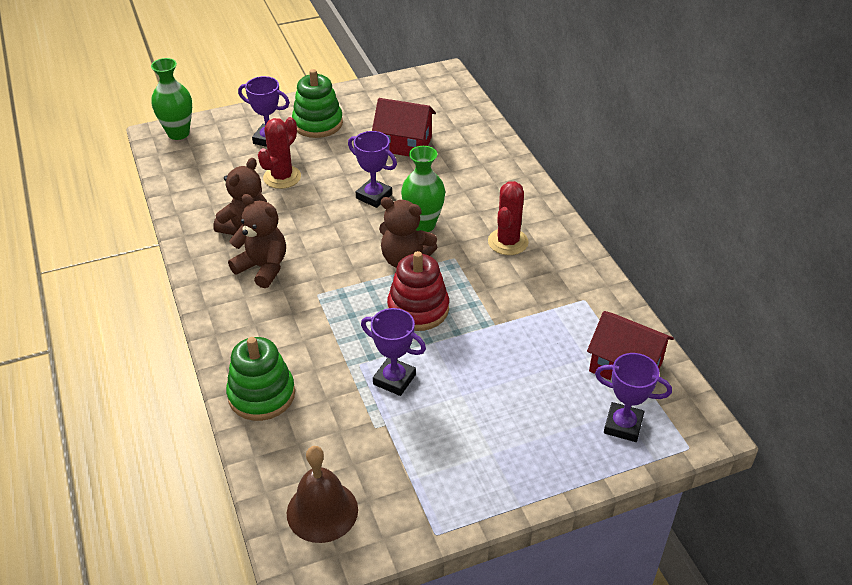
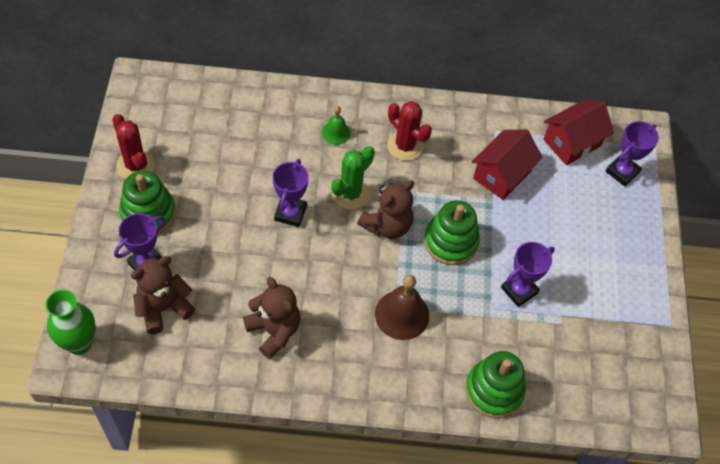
camera: 70 degrees left, 15 degrees up
(263, 268) = (339, 336): brown teddy bear -> brown teddy bear (163, 308)
(282, 177) = (216, 275): red cactus -> red cactus (135, 165)
(322, 511) = (625, 389): brown bell -> brown bell (402, 314)
(374, 196) = (290, 213): purple trophy -> purple trophy turned 45 degrees counterclockwise
(404, 144) = (228, 158): red house -> red house (502, 175)
(418, 309) = (450, 242): red stacking toy -> green stacking toy
(423, 225) = (350, 193): green vase -> green cactus
(484, 194) = (336, 132): none -> green bell

